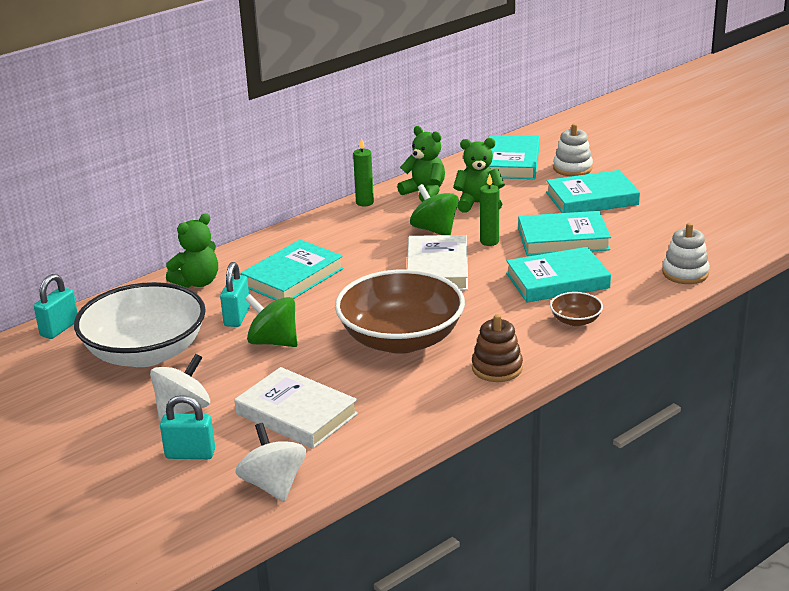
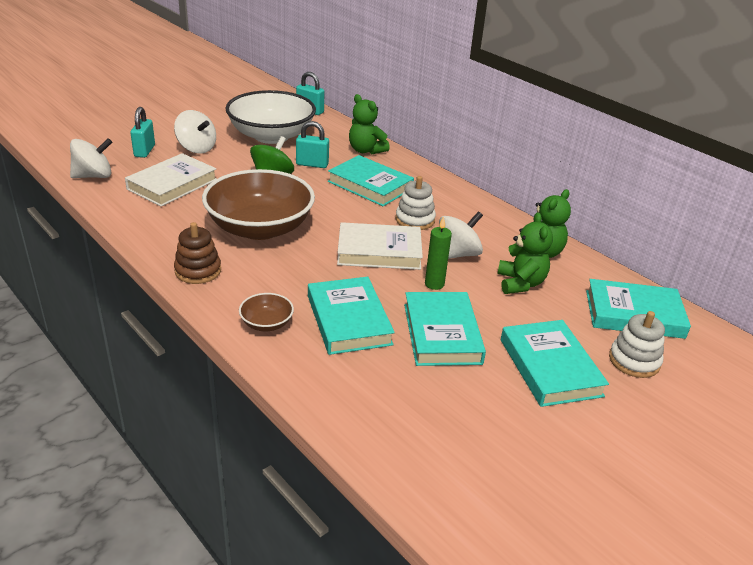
camera: 85 degrees right, 5 degrees up
(364, 202) = (511, 220): green candle -> none
(435, 230) = (457, 254): green spinning top -> white spinning top
(685, 273) = (356, 421): white stacking toy -> white stacking toy (415, 220)

